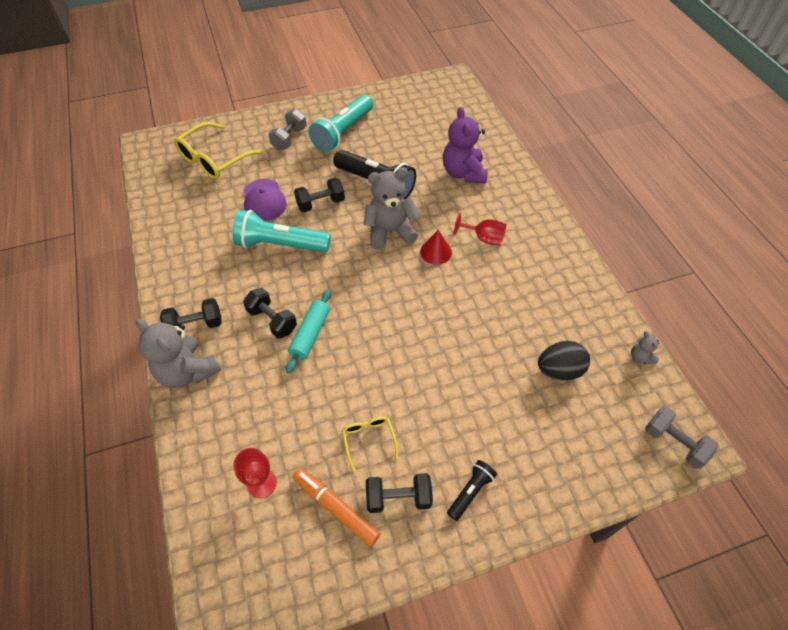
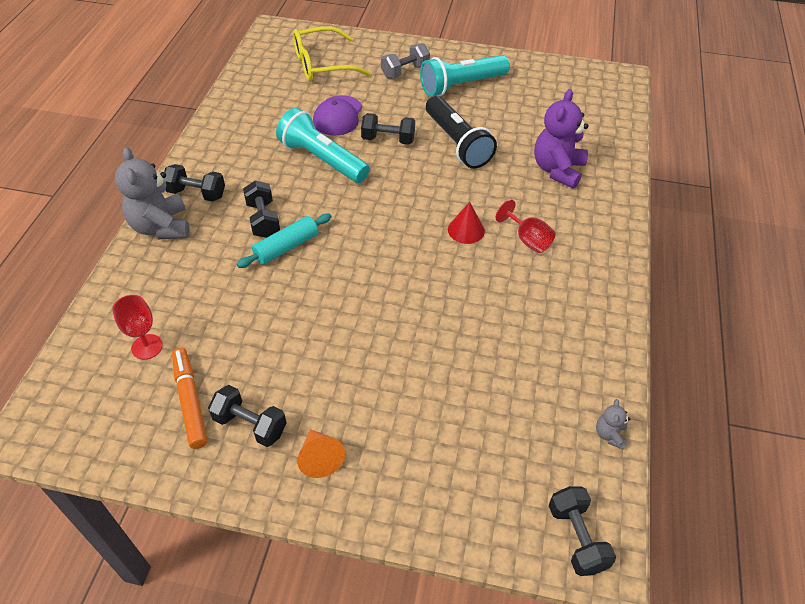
camera: 30 degrees right, 5 degrees down
(369, 440) = (264, 361): yellow glasses -> none
(390, 231) = (434, 192): grey teddy bear -> none
(470, 492) = (320, 458): black flashlight -> orange cone
(559, 370) = (504, 400): black egg -> none
(674, 443) = (576, 538): grey dumbbell -> black dumbbell

